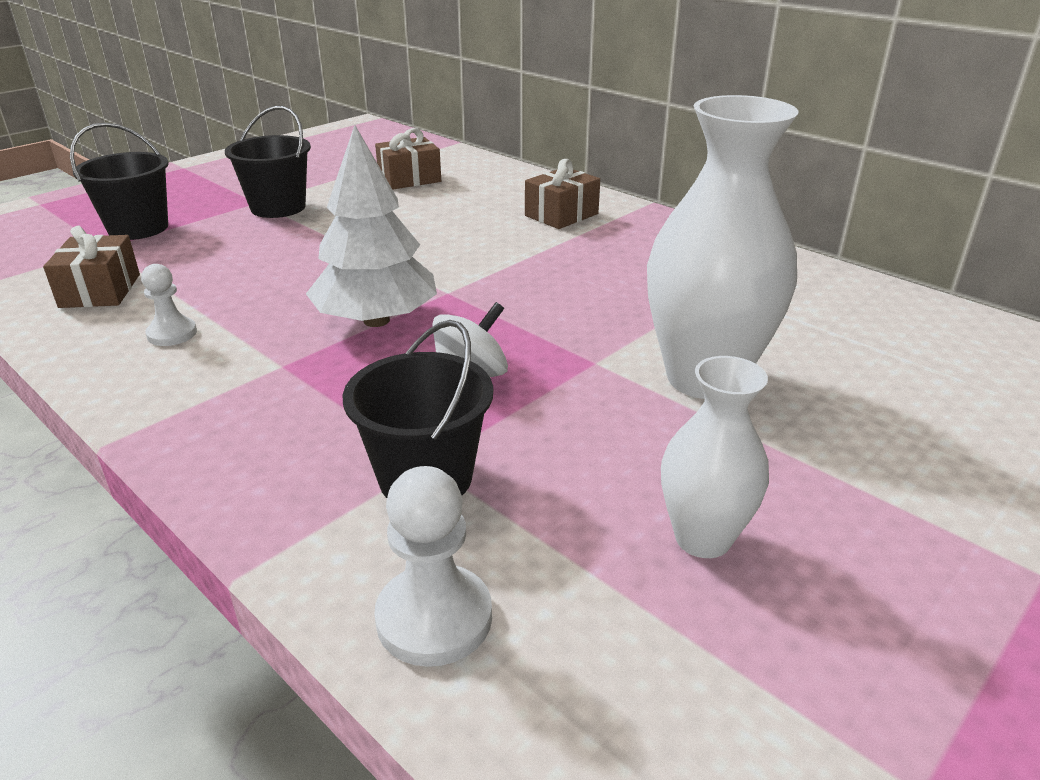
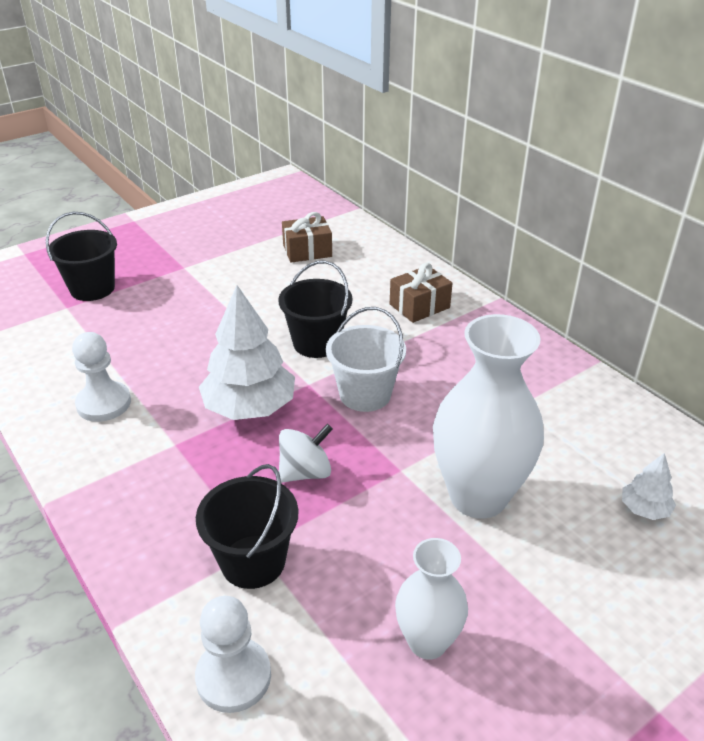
camera: 10 degrees right, 5 degrees up
(100, 290) = (59, 353): brown gift -> none
(172, 334) = (104, 403): white pawn -> white pawn, size x1.56
(278, 207) = (199, 275): black bucket -> black bucket (316, 343)
(523, 296) = (365, 394): none -> white bucket
(912, 369) = (644, 509): none -> white tree

